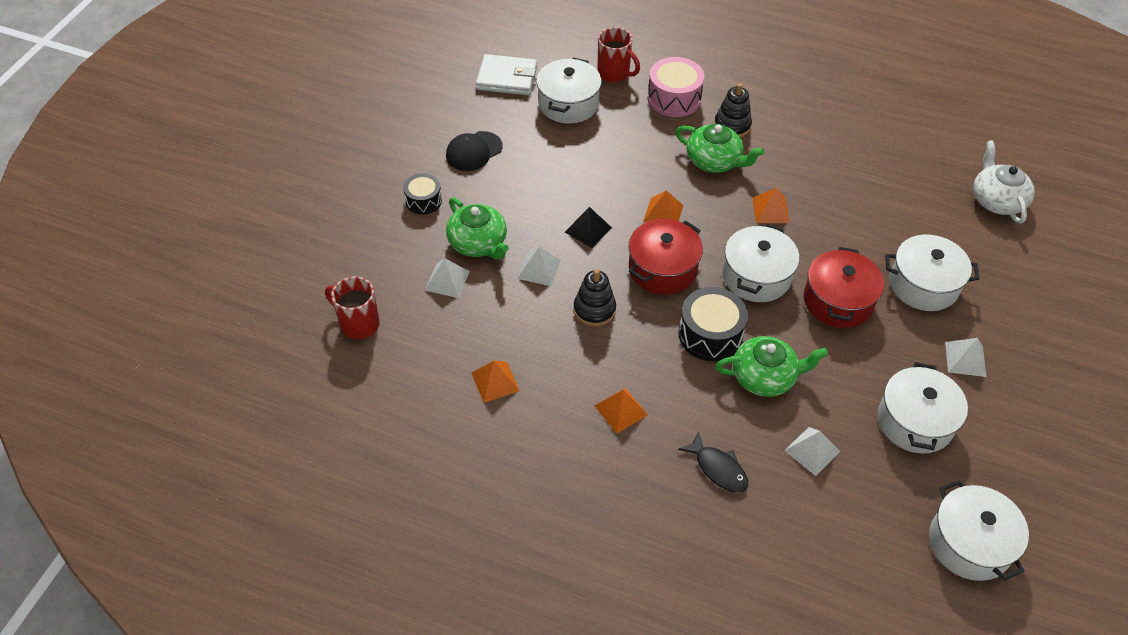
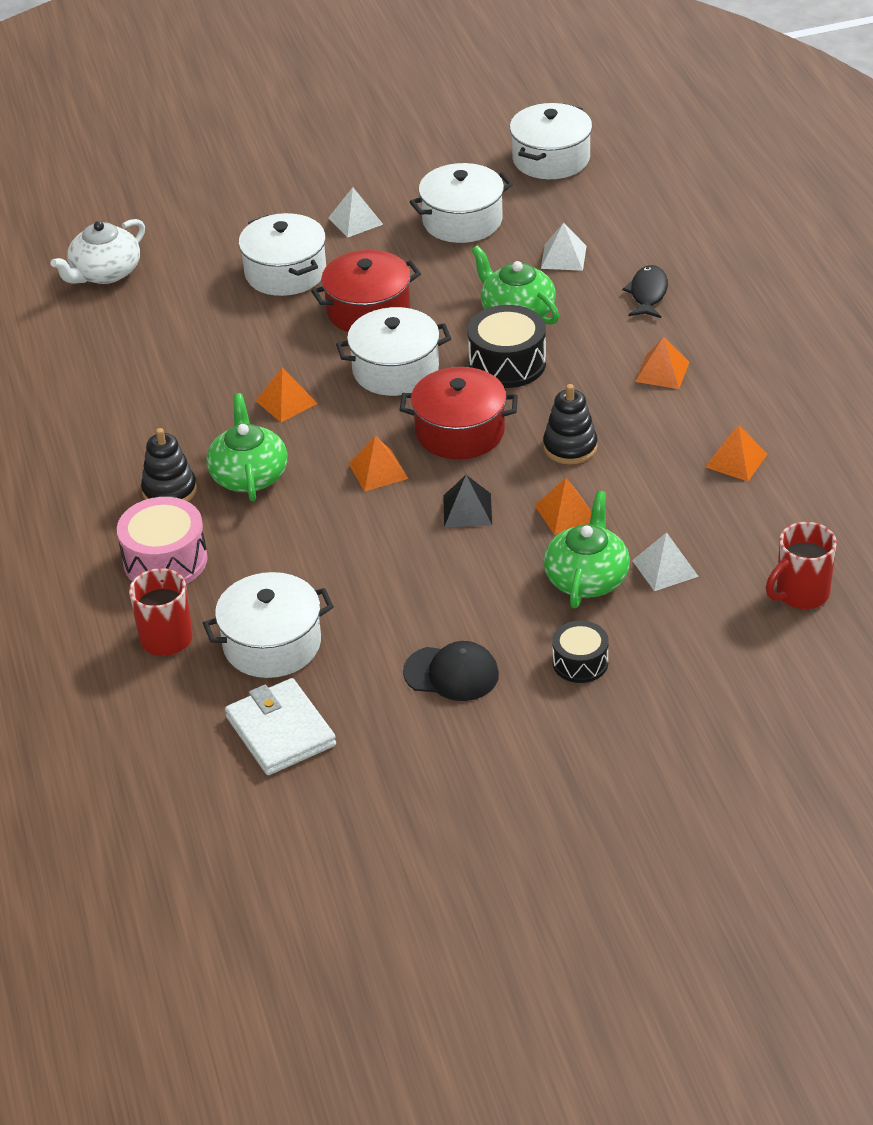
camera: 125 degrees left, 10 degrees down
(358, 324) = (800, 594): red mug -> red mug turned 60 degrees clockwise
(539, 269) = (566, 513): white pyramid -> orange pyramid

